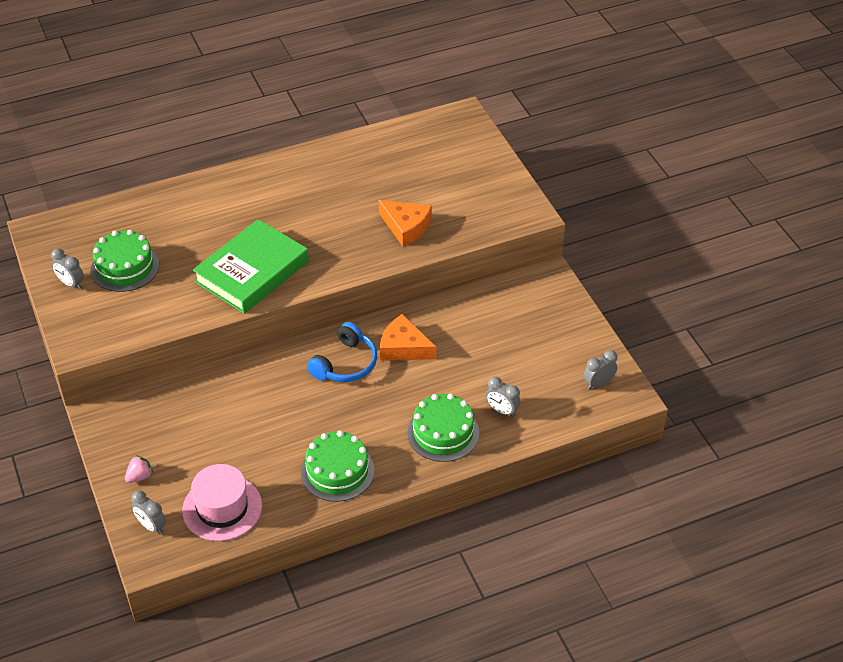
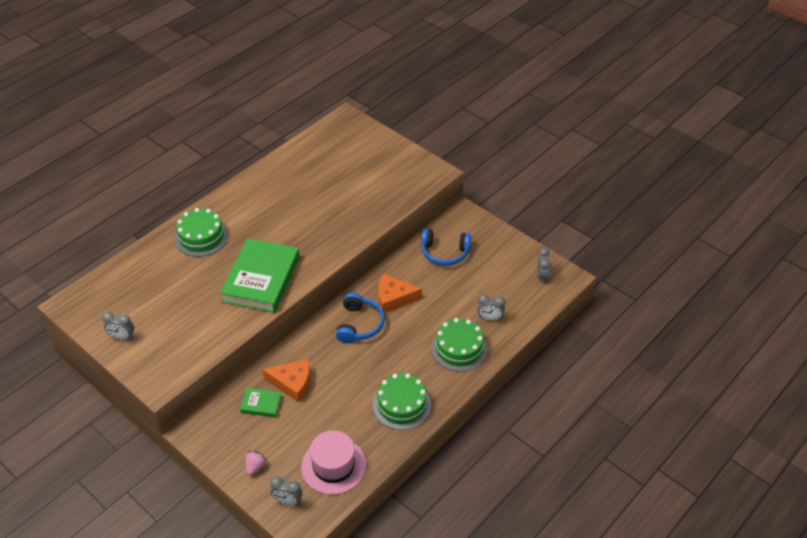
camera: 25 degrees left, 0 degrees up
(125, 267) = (158, 309): green cake -> green cake (201, 237)
(185, 412) = (261, 404): none -> green book
(406, 227) = (355, 209): orange cheese -> orange cheese (292, 383)
(497, 315) = (444, 253): none -> blue headphones
(598, 384) = (542, 276): grey clock -> grey clock turned 150 degrees clockwise

